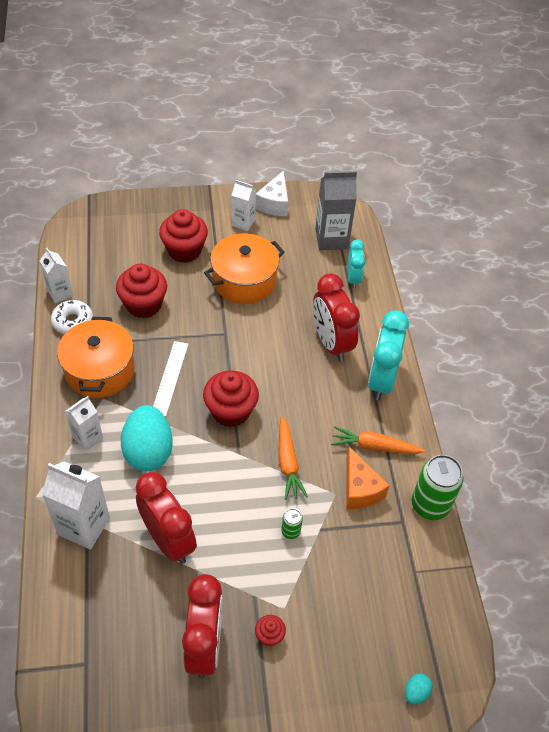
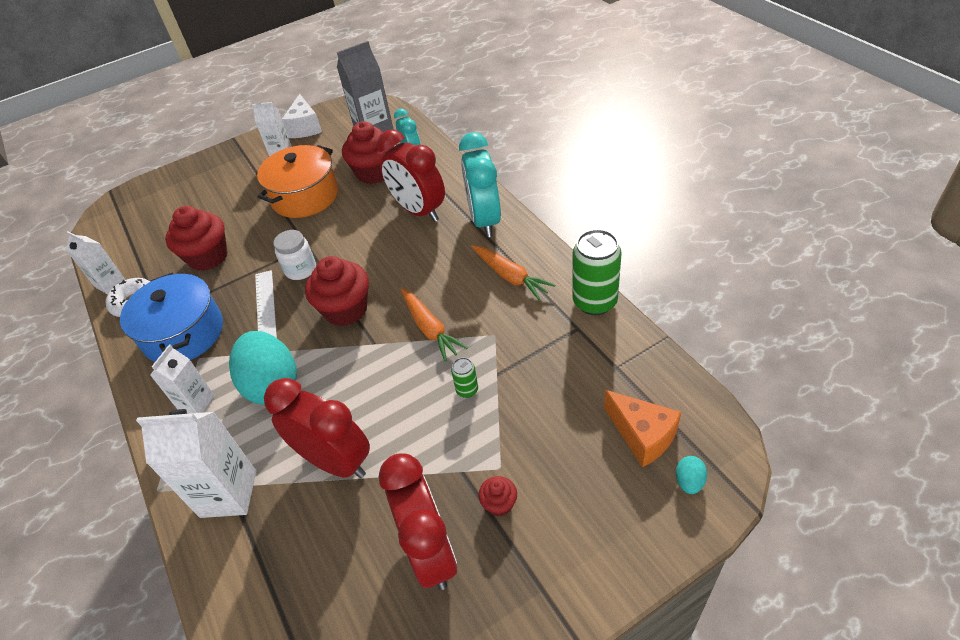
camera: 15 degrees left, 5 degrees down
(100, 370) = (183, 333): orange pot -> blue pot
(184, 250) = (231, 196): red cupcake -> red cupcake (374, 172)
(211, 354) = (300, 269): none -> white jar
(360, 489) = (517, 319): orange cheese -> orange cheese (642, 435)
(374, 446) = (510, 276): orange carrot -> orange carrot turned 120 degrees counterclockwise

